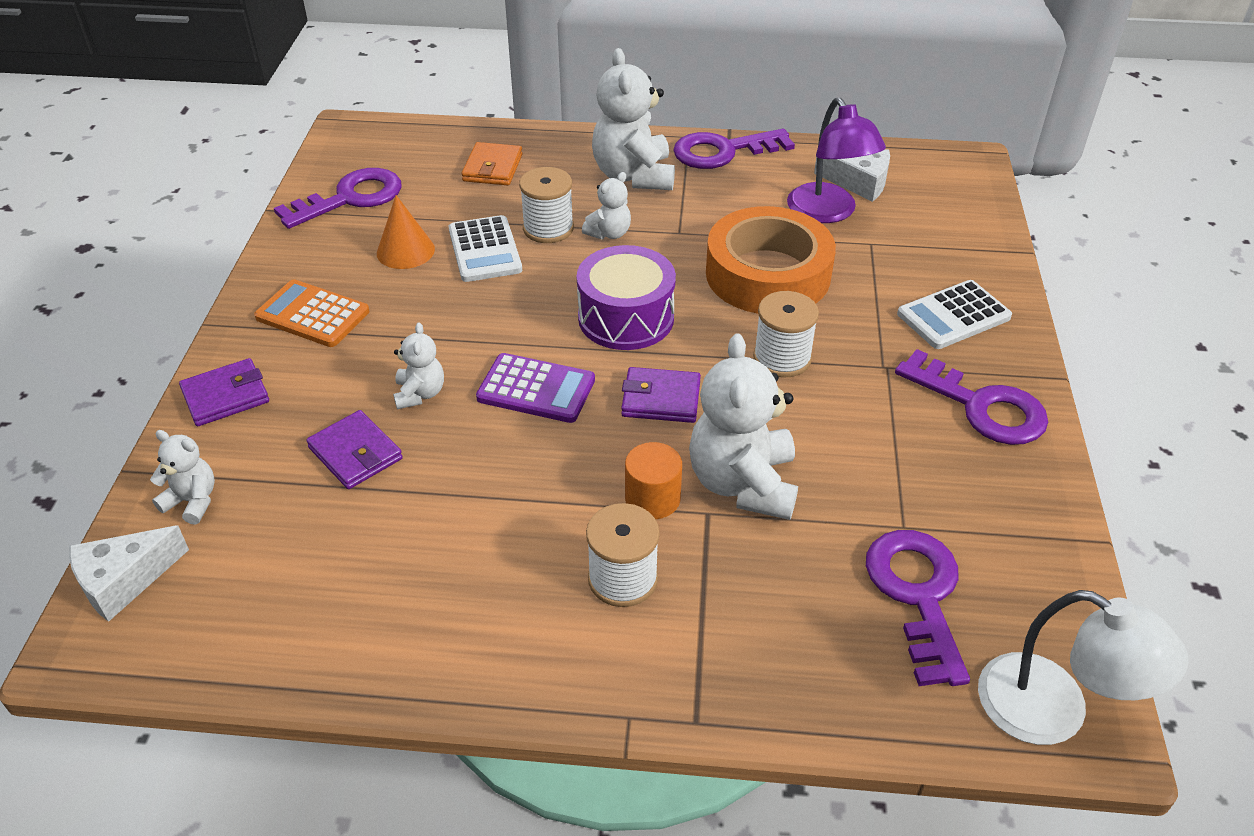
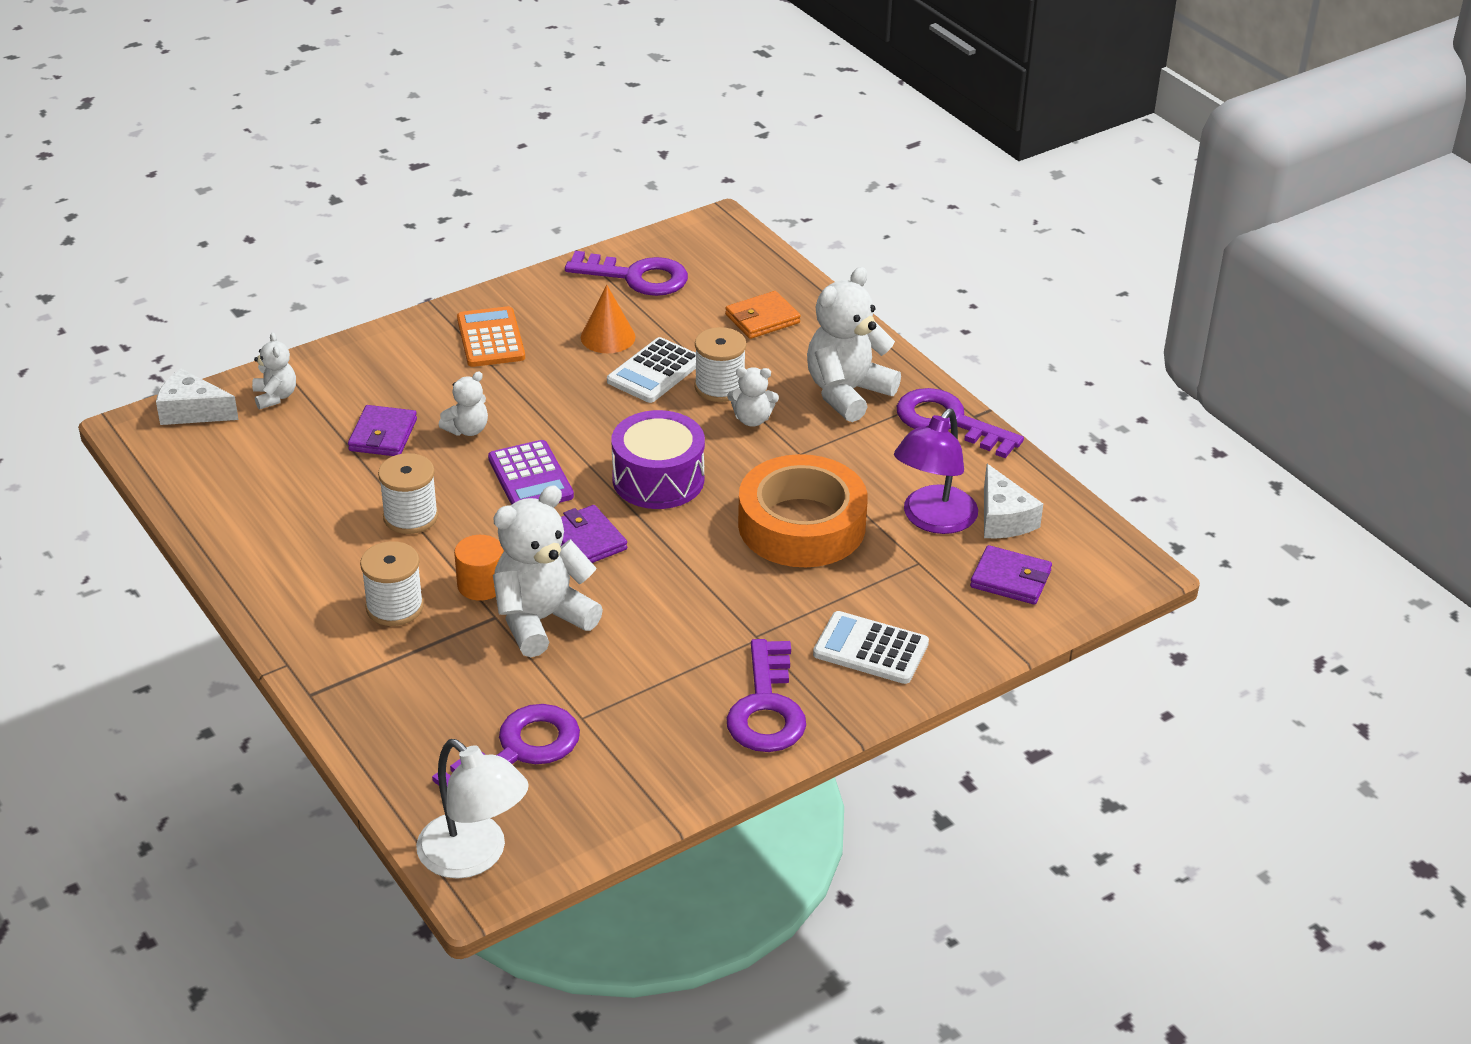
camera: 50 degrees right, 5 degrees down
(226, 396) = (374, 352): purple wallet -> purple wallet (1010, 579)
(782, 358) = (703, 578): white spool -> white spool (410, 516)
(1053, 712) = (474, 856): white lamp -> white lamp turned 45 degrees counterclockwise

